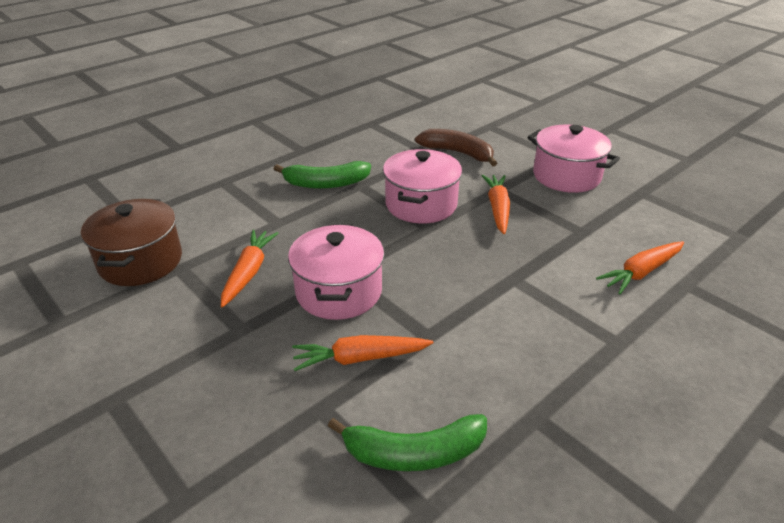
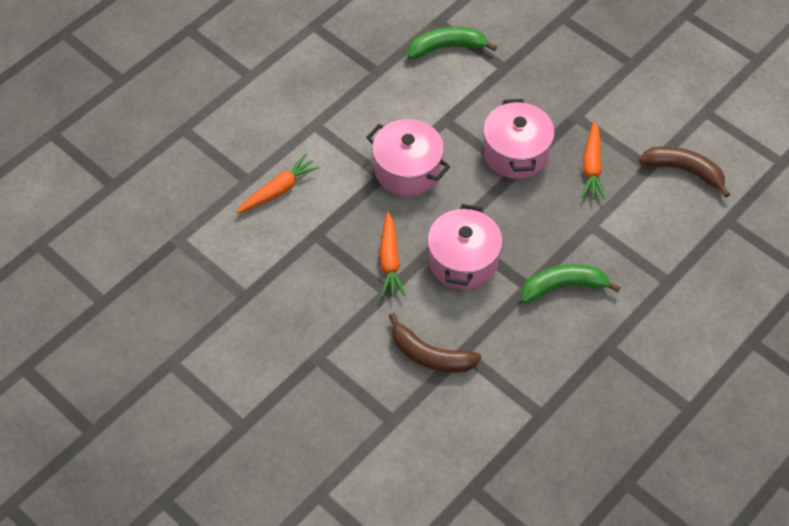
camera: 175 degrees right, 20 degrees up
(141, 261) = (684, 171): brown pot -> brown banana
(360, 358) = (488, 100): orange carrot -> none
(566, 176) = (314, 320): pink pot -> pink pot (407, 170)

